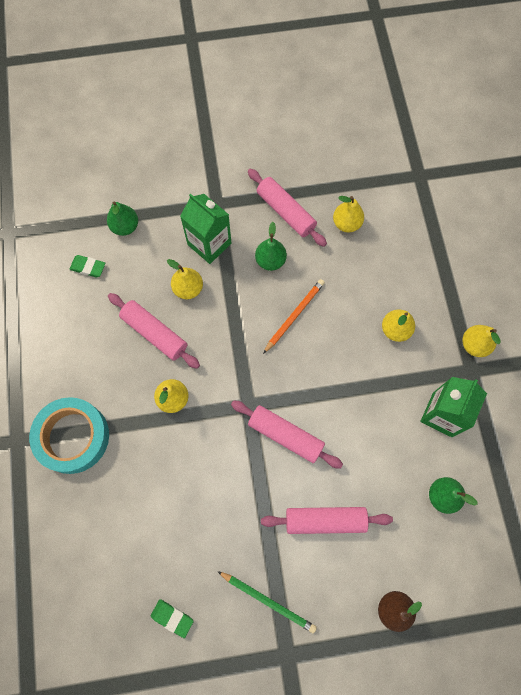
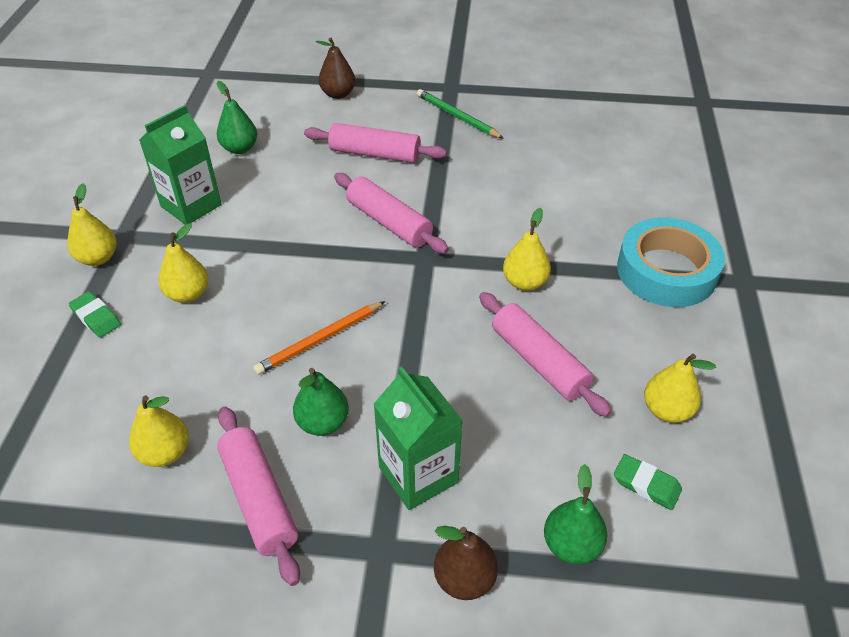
camera: 165 degrees left, 25 degrees down
(172, 617) = (557, 122): green eraser -> green eraser (96, 317)
(174, 199) = (464, 579): none -> brown pear
(188, 289) = (473, 411): yellow pear -> yellow pear (666, 410)

